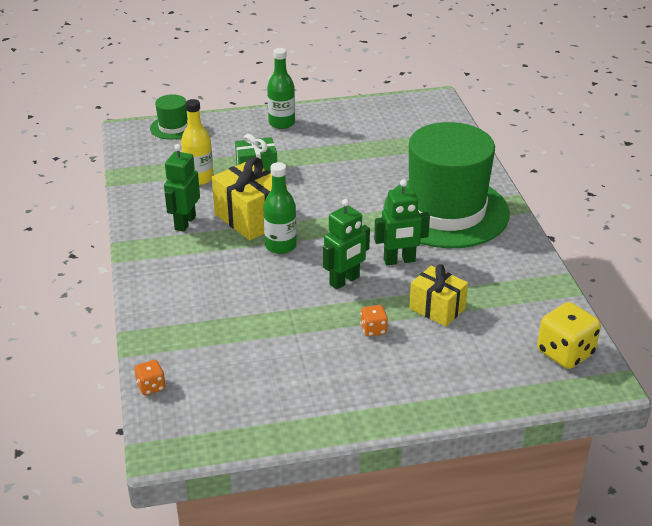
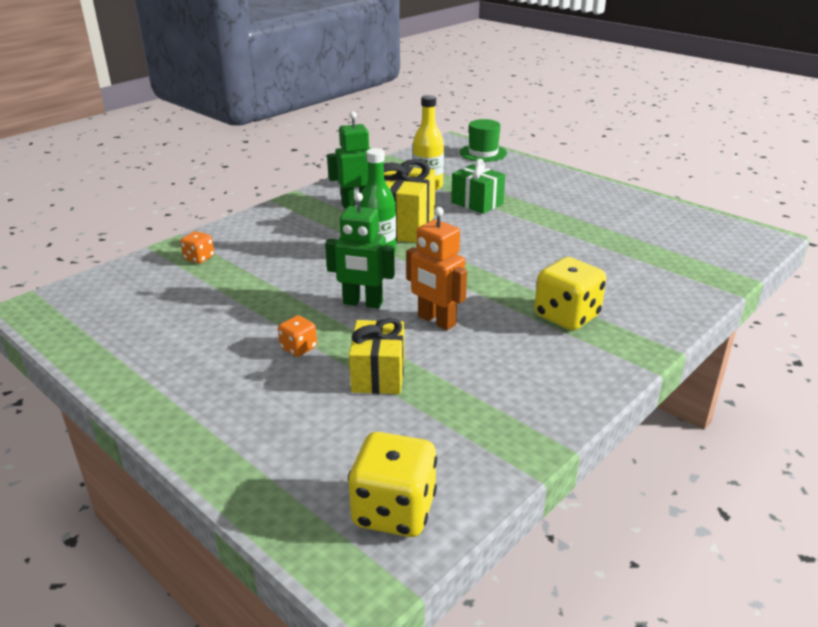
camera: 55 degrees right, 5 degrees down
(151, 387) = (115, 272): orange dice -> orange dice (199, 258)
(281, 123) = (568, 186): green bottle -> none
(399, 261) = (436, 321): green robot -> orange robot
(446, 211) = (566, 316): green hat -> yellow dice

